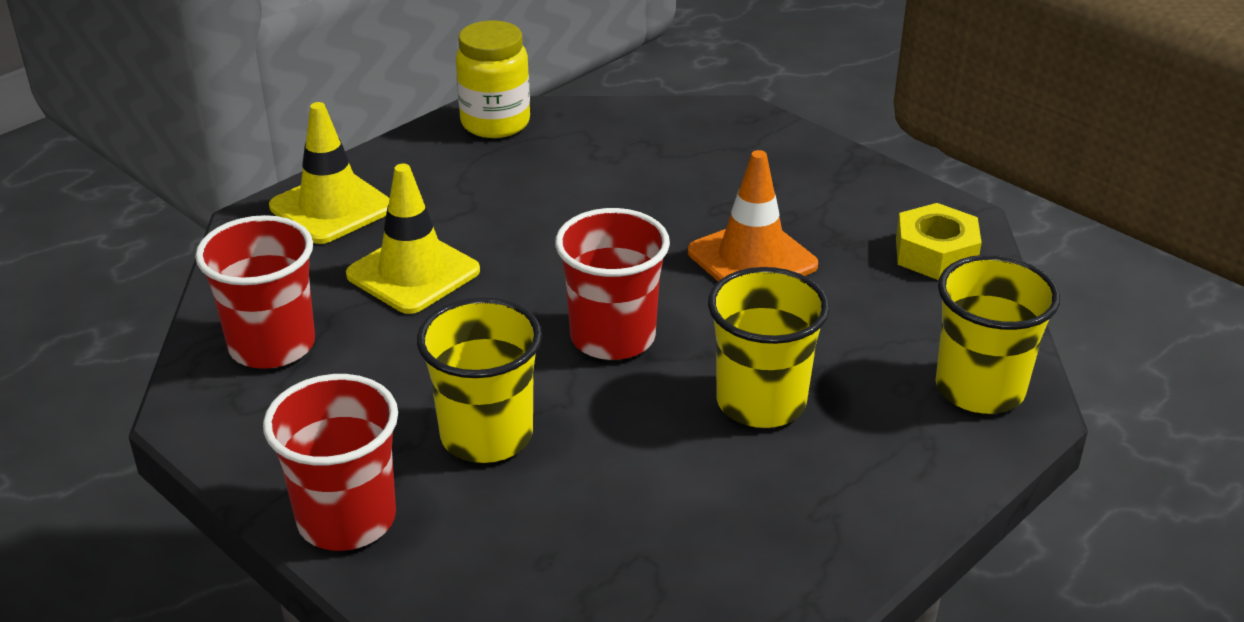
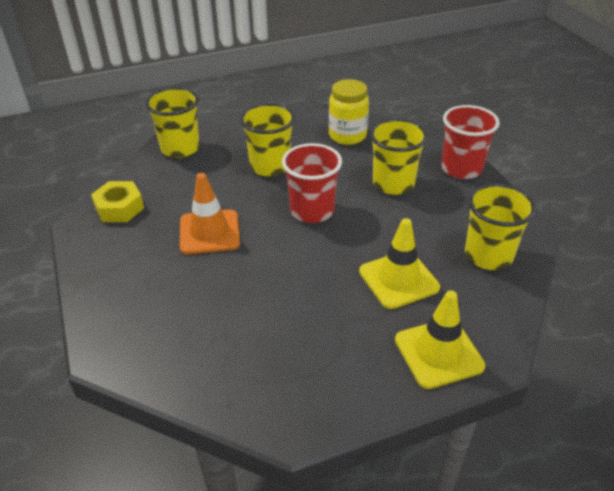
camera: 155 degrees left, 5 degrees up
(272, 345) = (488, 255): red cup -> yellow cup
(495, 123) = (284, 410): yellow jar -> yellow jar (347, 136)

